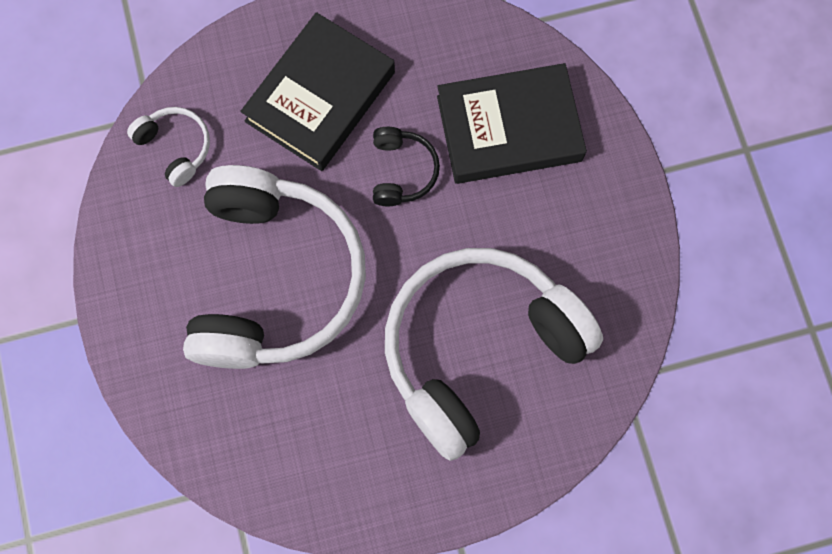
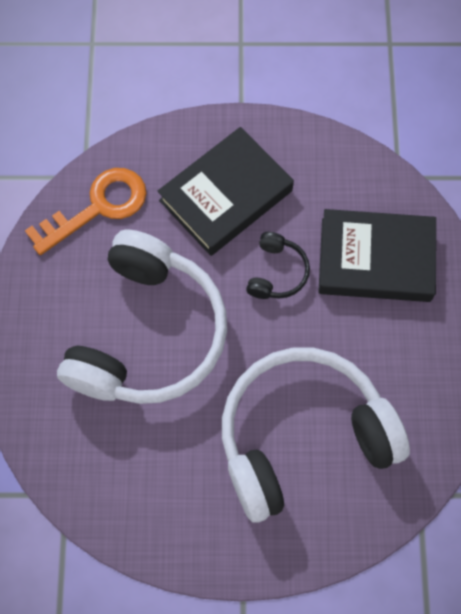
camera: 15 degrees right, 5 degrees down
(175, 147) = (98, 207): white headphones -> orange key

